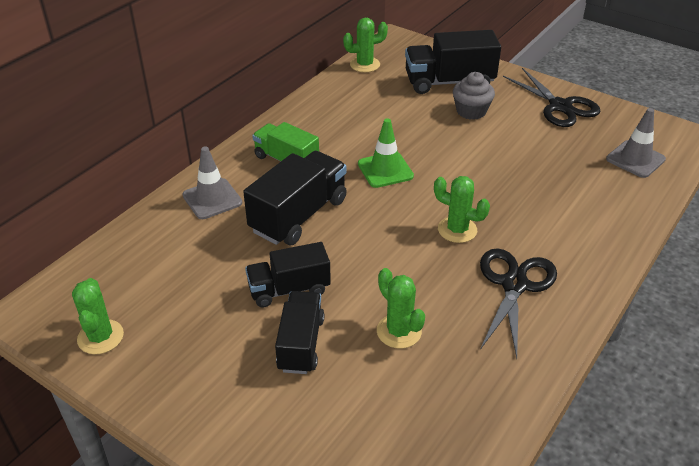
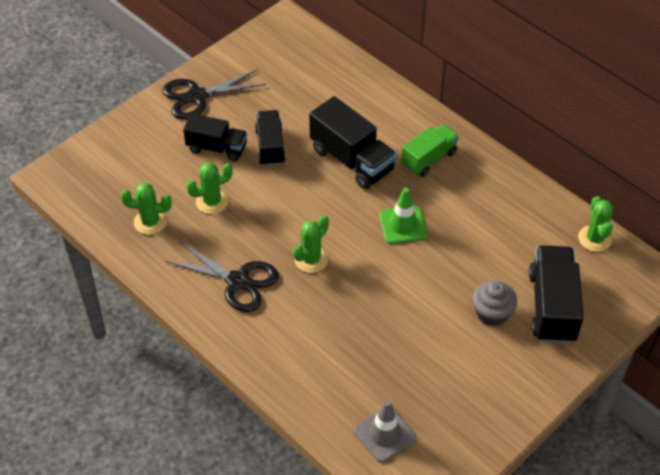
camera: 100 degrees right, 10 degrees up
(100, 337) = (253, 53): green cactus -> green cactus (150, 222)
(212, 199) = (384, 110): grey traffic cone -> none
(560, 106) = (492, 398): black scissors -> black scissors (197, 96)

